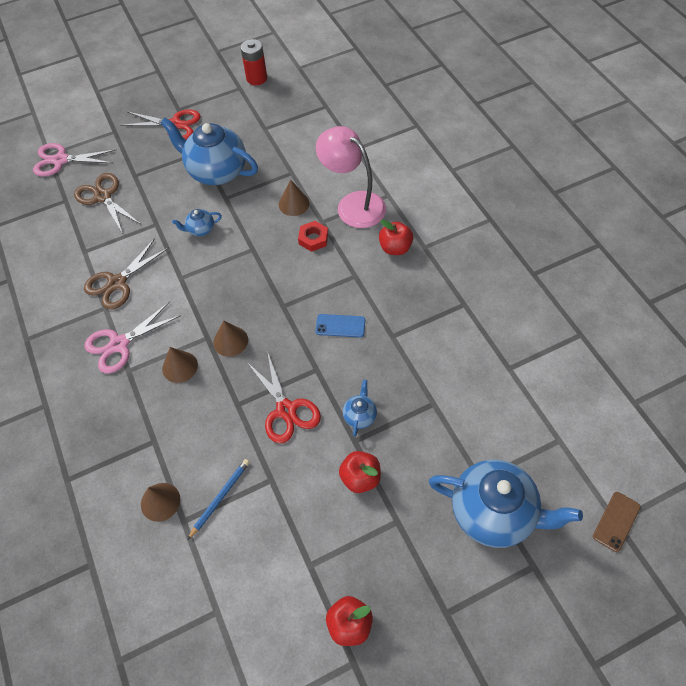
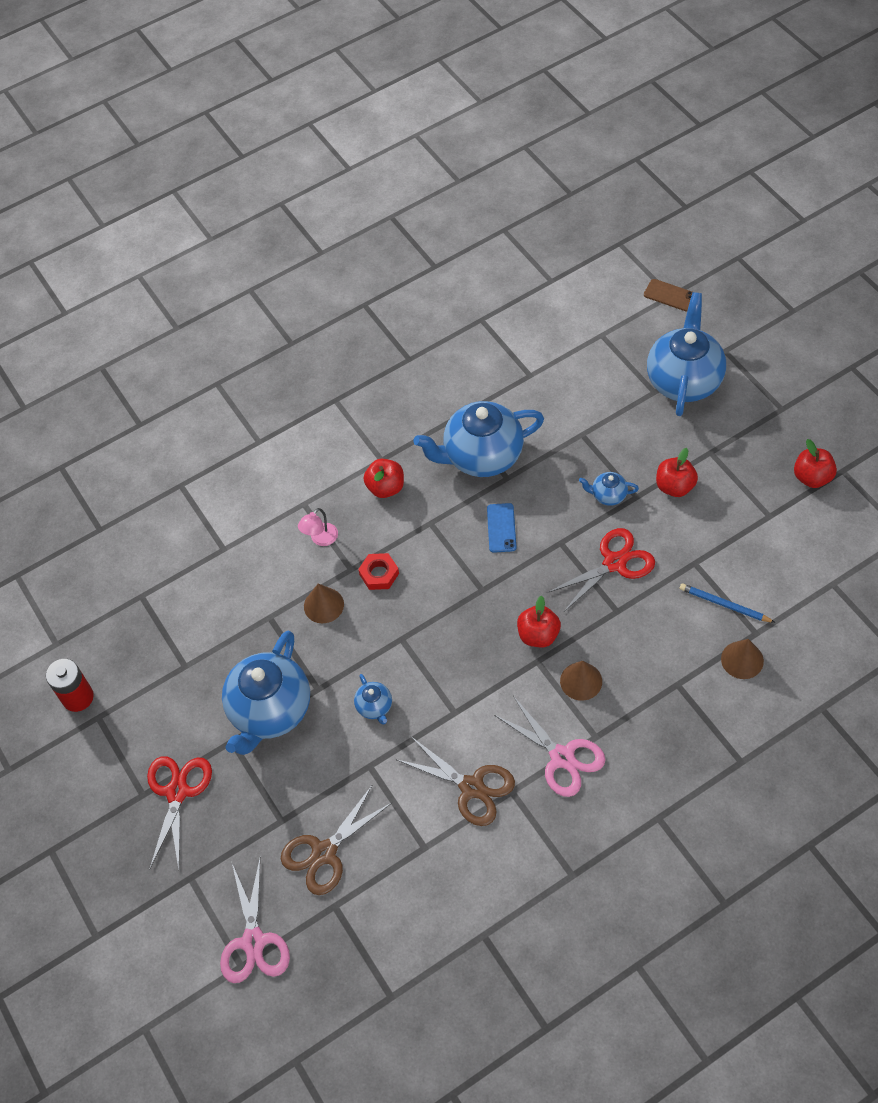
camera: 95 degrees left, 0 degrees up
(230, 341) = (538, 635): brown cone -> red apple
(353, 204) = (320, 539): pink lamp -> pink lamp, size x0.45
(418, 318) = (481, 456): none -> blue teapot

